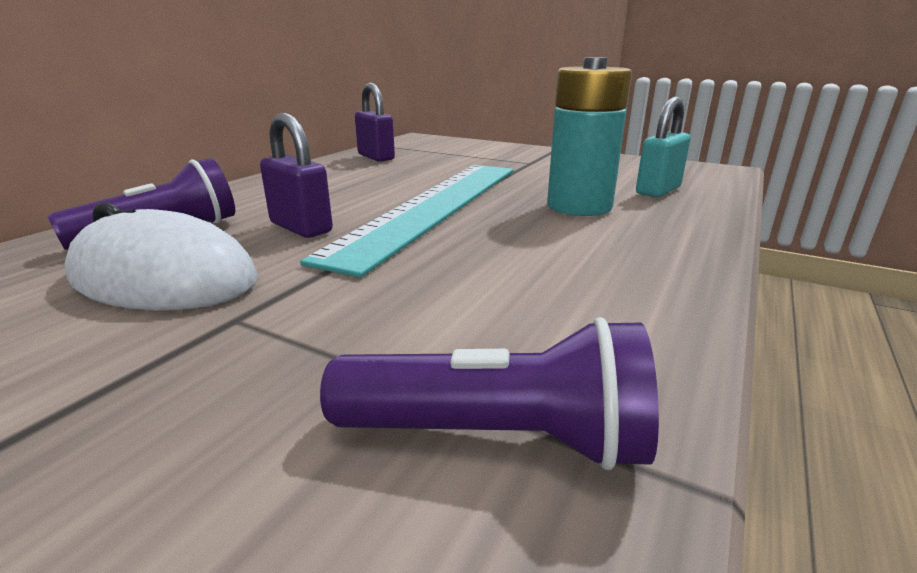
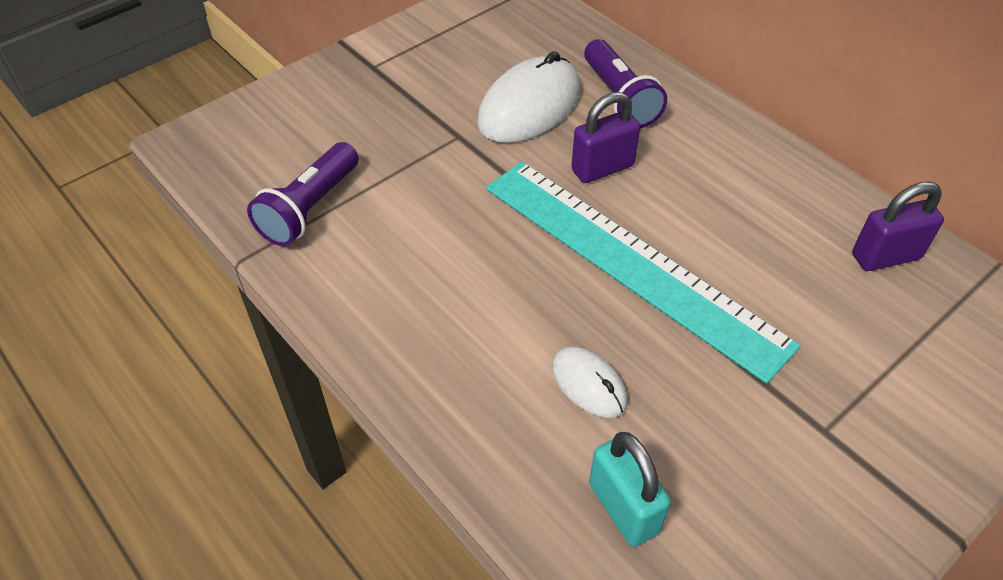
camera: 110 degrees right, 25 degrees up
(579, 206) = (589, 384): turquoise battery -> white mouse

